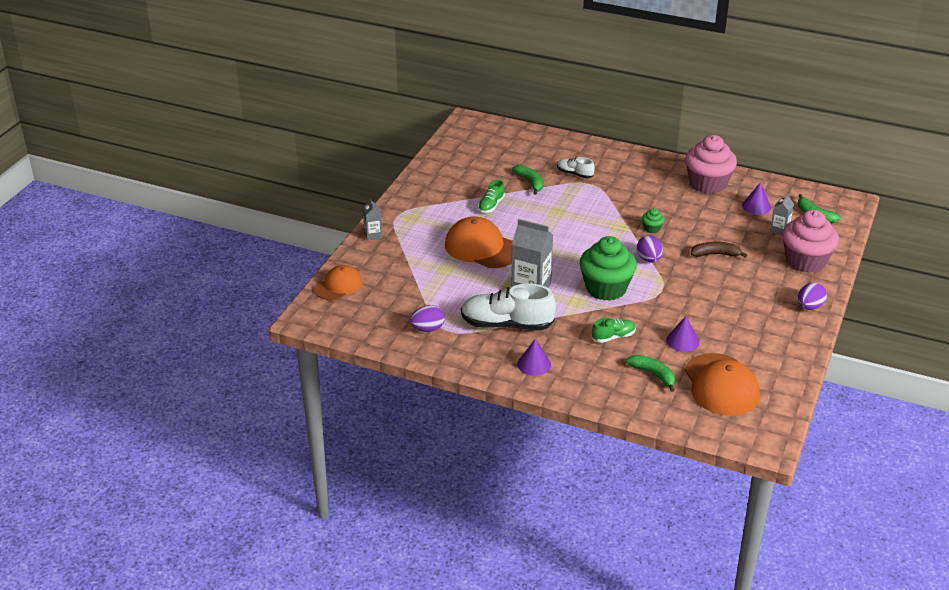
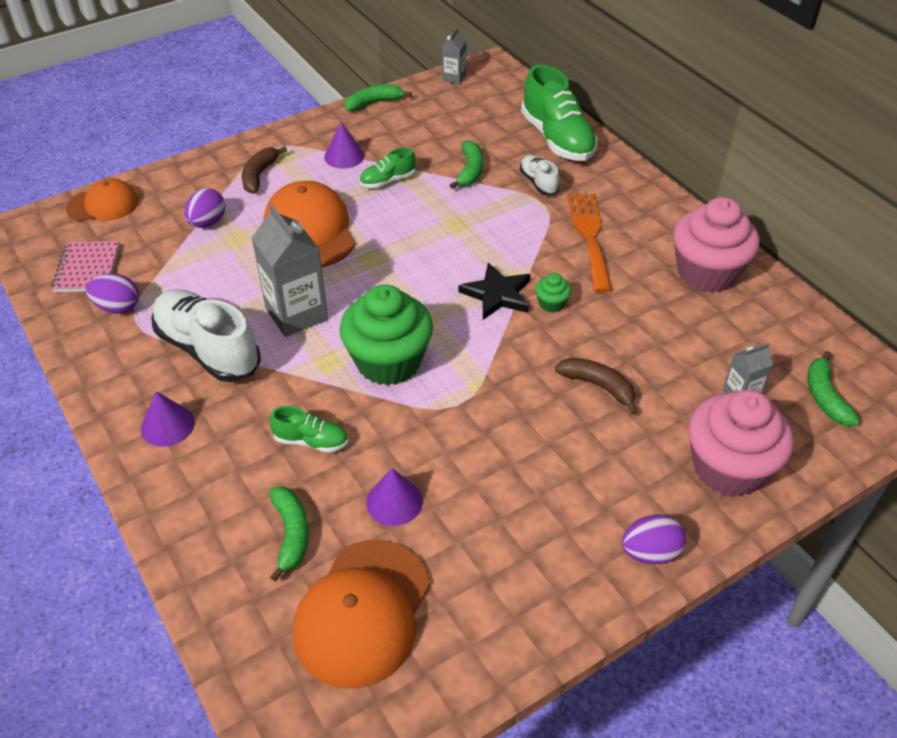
camera: 35 degrees right, 10 degrees up
(373, 235) = (216, 160): grey carton -> grey carton (454, 77)
(381, 319) = (87, 269): none -> pink notebook
(412, 232) = (259, 175): none -> brown banana
(425, 167) = (373, 103): none -> green banana
(557, 147) = (557, 139): none -> green shoe
(620, 236) = (497, 294): none -> black star
(632, 190) = (589, 236): none -> orange fork
(649, 259) = (495, 347): purple egg -> purple egg (207, 222)
(756, 206) = (744, 340): purple cone -> purple cone (344, 156)

